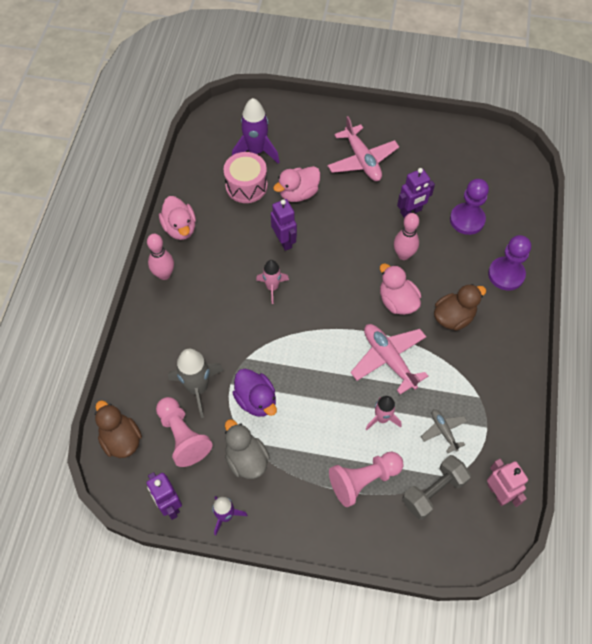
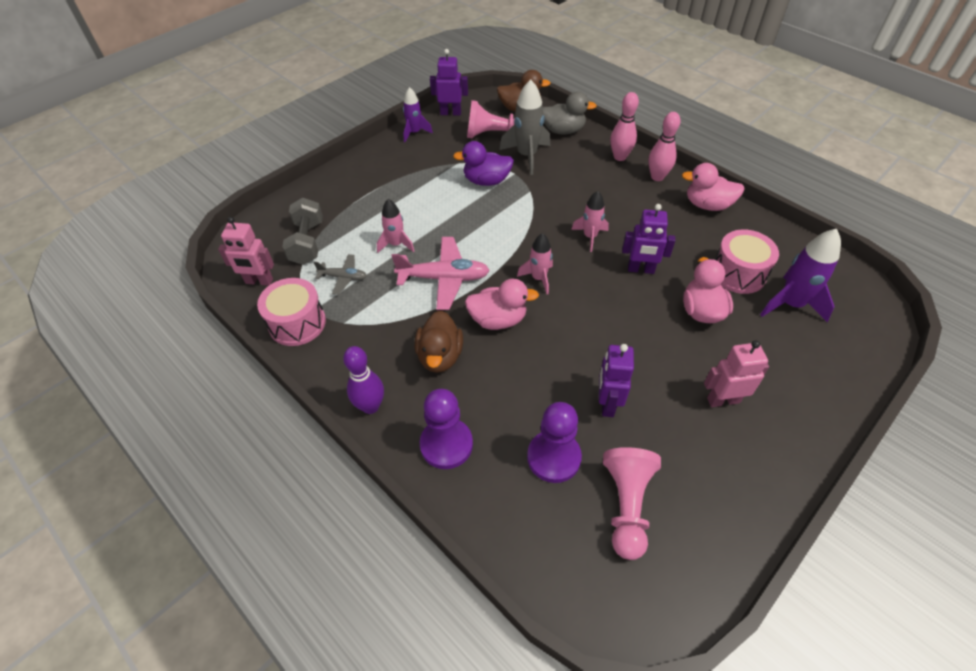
camera: 125 degrees right, 10 degrees down
(246, 459) = (444, 157): grey duck -> grey duck (563, 130)
(340, 298) = (538, 278): none -> pink rocket
(362, 160) = (723, 400): pink plane -> pink robot
(363, 480) = (361, 208): pink pawn -> pink pawn (626, 505)
(403, 255) = (551, 359): pink bowling pin -> pink bowling pin (619, 157)
(506, 428) = (297, 323): none -> pink drum
(520, 331) = (370, 406): none -> purple bowling pin

